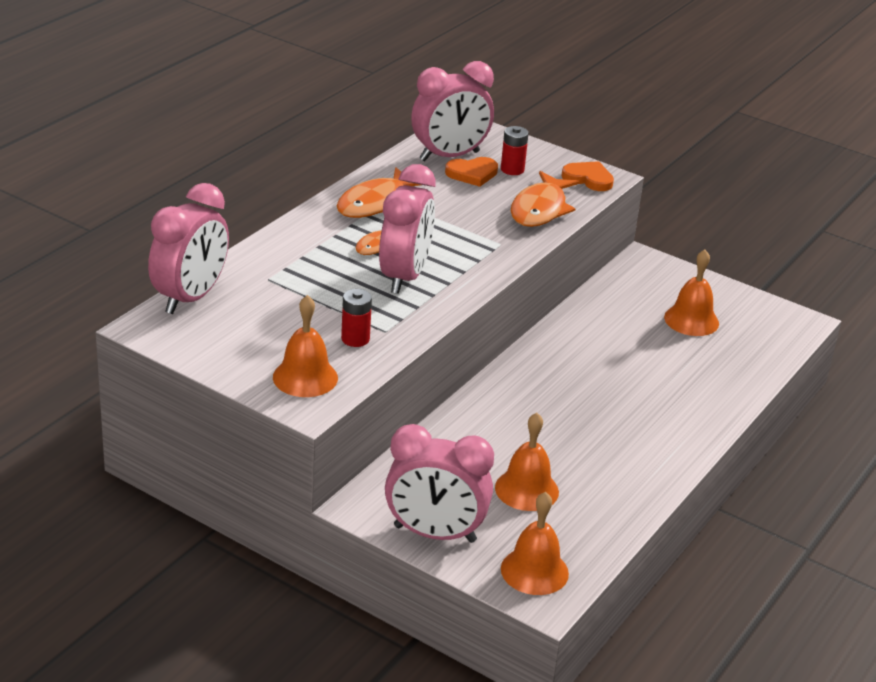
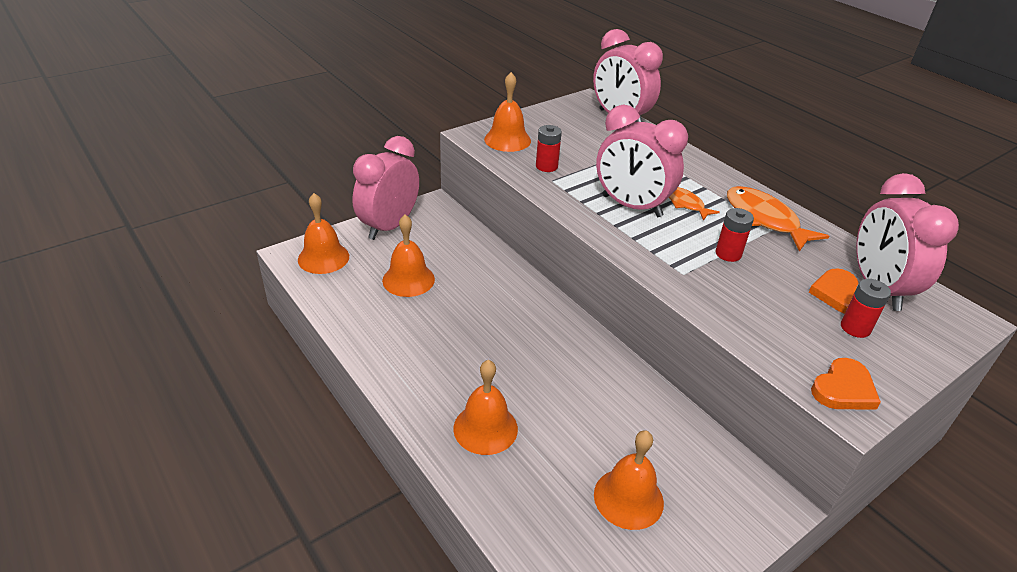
camera: 110 degrees right, 5 degrees up
(451, 222) = (728, 254): none -> red battery
(540, 209) = (758, 322): orange fish -> none
(684, 396) = (485, 428): none -> orange bell

